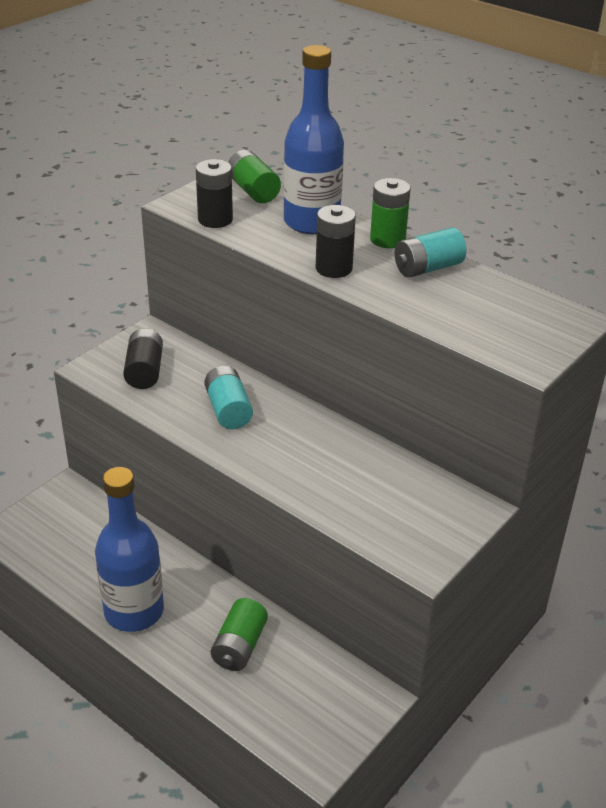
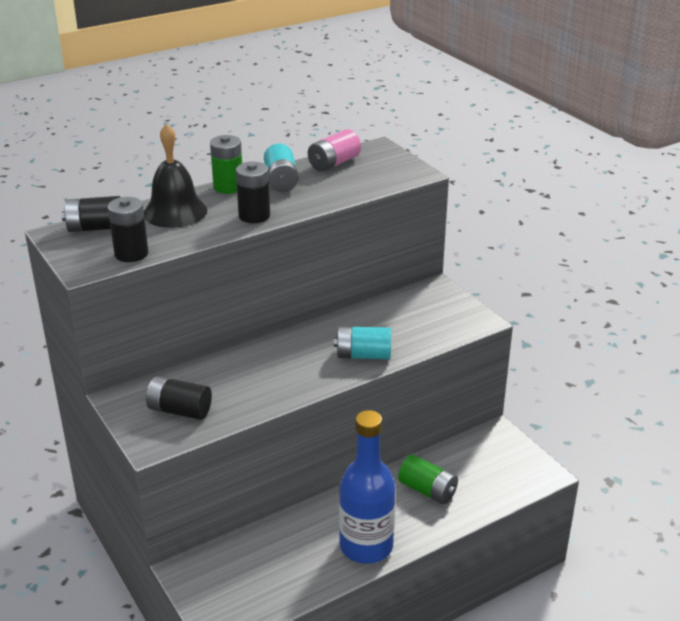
camera: 70 degrees left, 5 degrees down
(228, 410) = (267, 373): turquoise battery -> turquoise battery (363, 355)
(253, 191) = (95, 228): green battery -> black battery
(311, 222) = (175, 212): blue bottle -> black bell
(502, 294) = (334, 163): none -> pink battery

